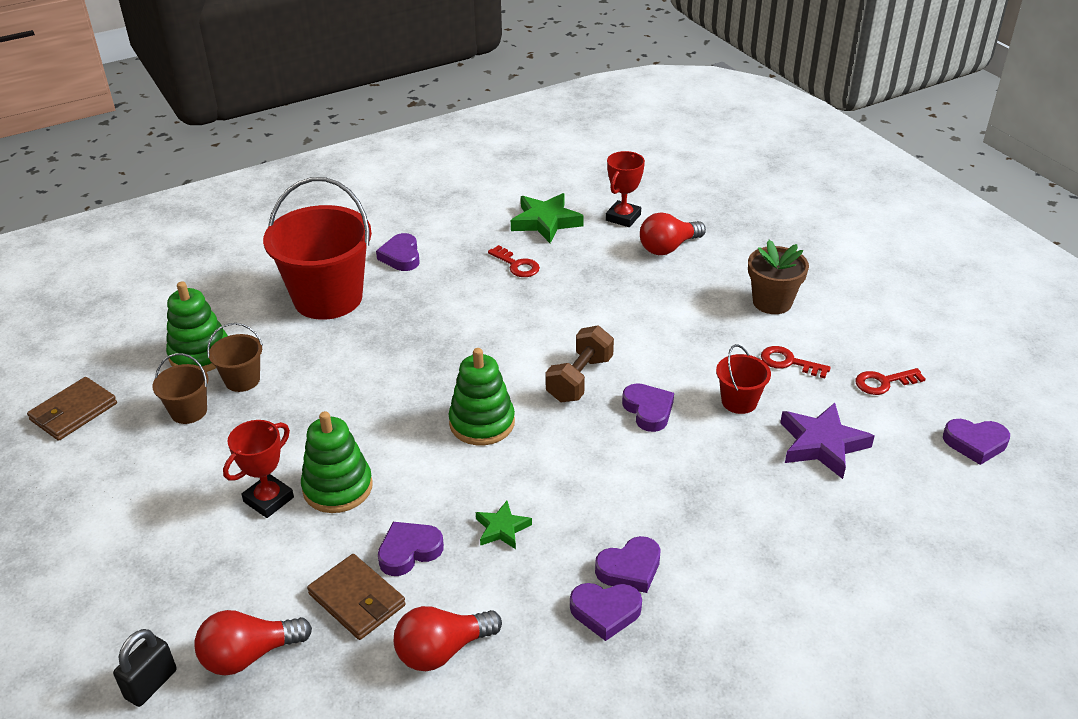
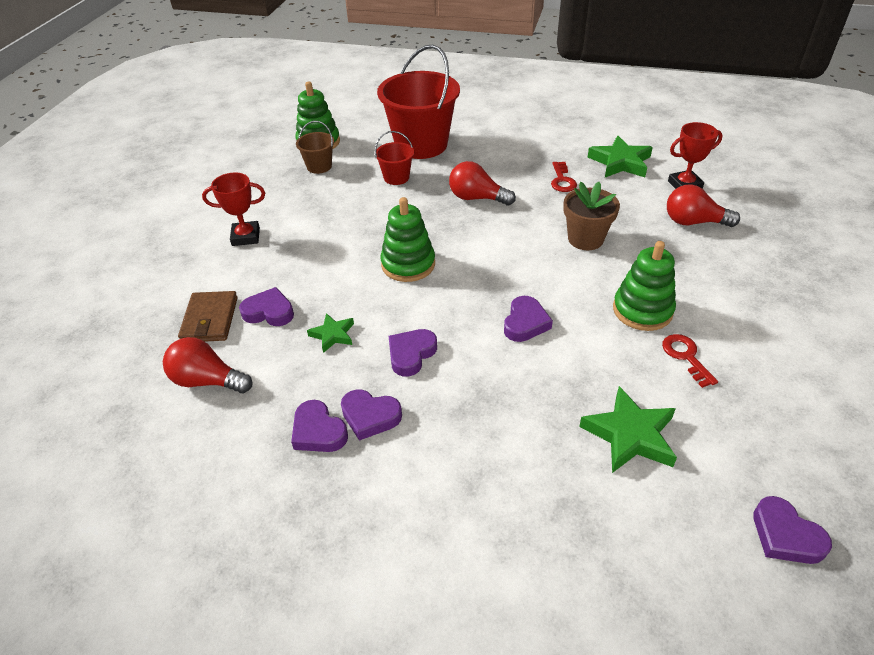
camera: 45 degrees right, 5 degrees up
(73, 412) = (229, 141): brown wallet -> none
(151, 684) = (78, 294): black padlock -> none
(189, 411) = (274, 169): brown bucket -> none
(249, 655) = (129, 311): red light bulb -> red light bulb (477, 198)
(337, 487) = (284, 252): green stacking toy -> green stacking toy (642, 310)
(401, 256) = (495, 141): purple heart -> purple heart (411, 354)
(579, 379) = (506, 274): brown dumbbell -> none
(739, 401) = (603, 359): red bucket -> red bucket (396, 177)
(772, 302) = (732, 305): brown flower pot -> brown flower pot (585, 239)
(822, 444) = (630, 435): purple star -> green star
(883, 382) = (756, 425): red key -> none

